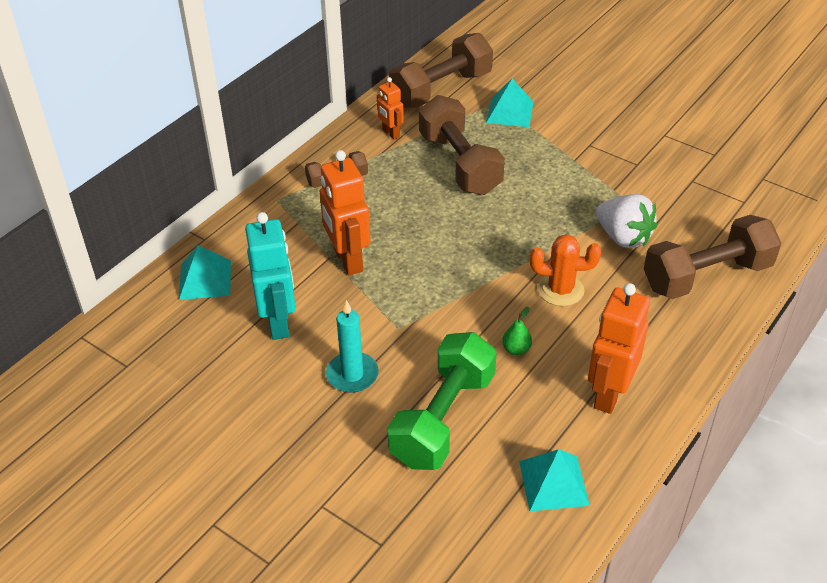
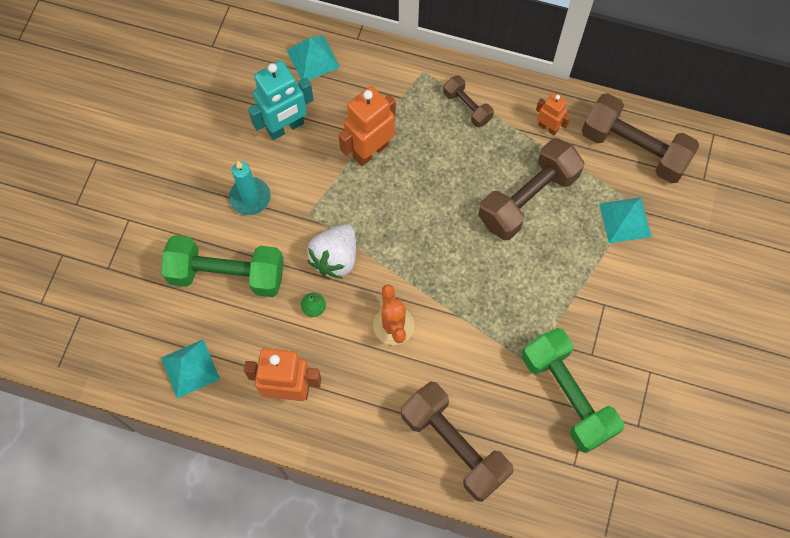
camera: 70 degrees right, 25 degrees up
(390, 133) = (548, 127): orange robot -> orange robot turned 90 degrees clockwise
(623, 237) = (480, 363): white strawberry -> white strawberry (335, 258)
(673, 189) = (567, 395): none -> green dumbbell

